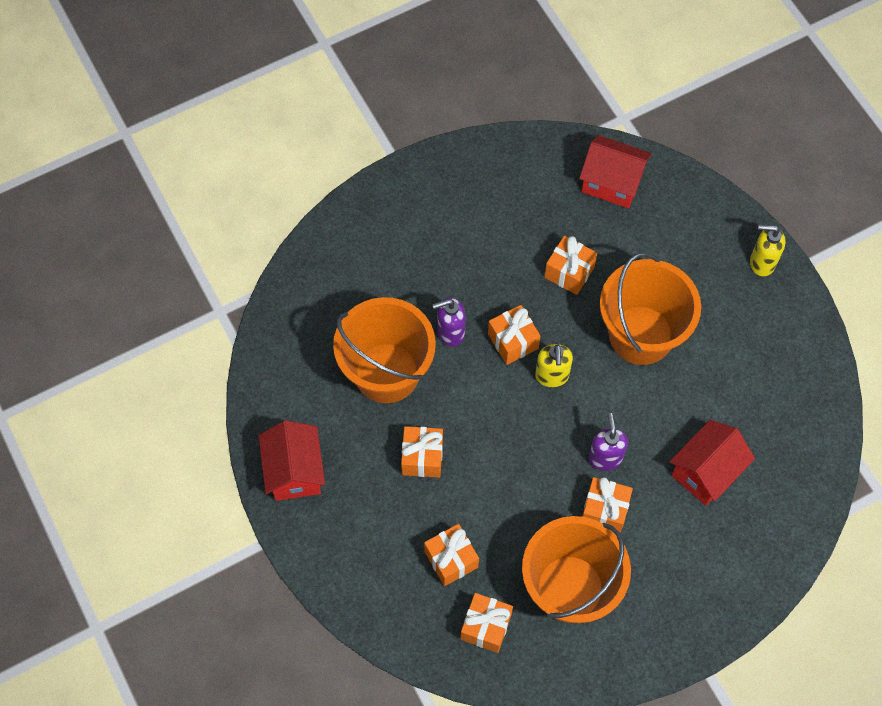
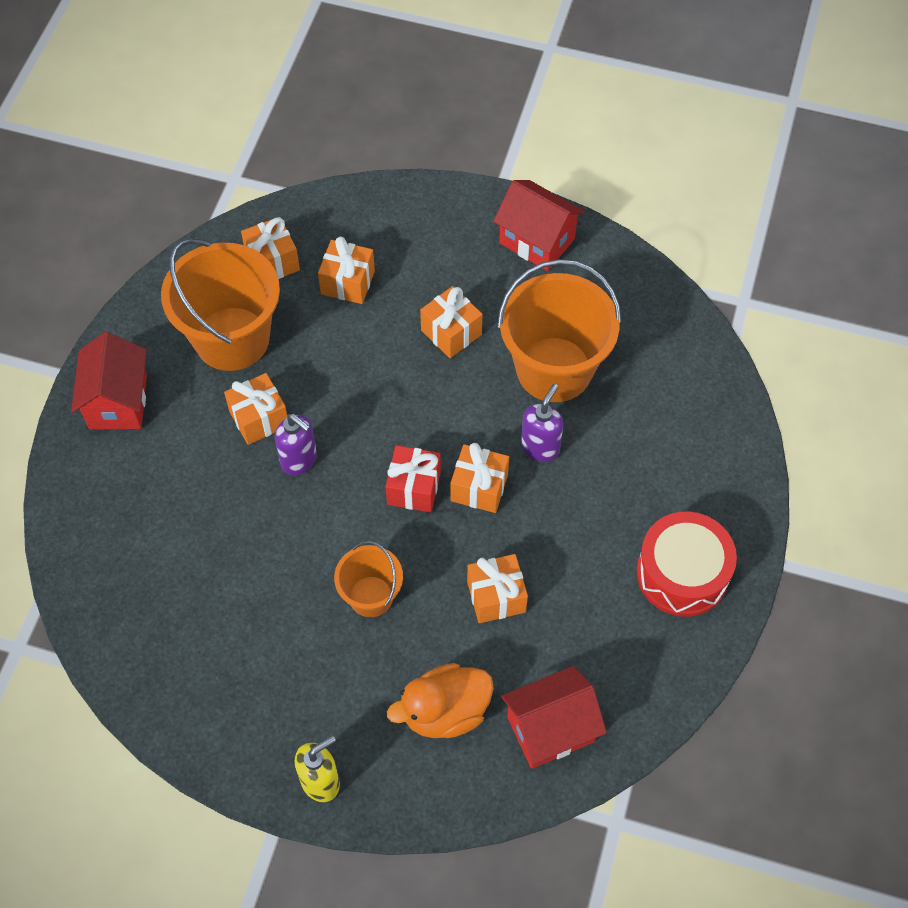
camera: 135 degrees right, 5 degrees down
(453, 194) = (682, 573): none -> red drum
(552, 376) = (414, 488): yellow soap dispenser -> red gift
(641, 335) = (371, 596): orange bucket -> orange bucket, size x0.54
(660, 239) = (445, 712): none -> orange duck
(705, 472) = (198, 524): red house -> red house (118, 402)

